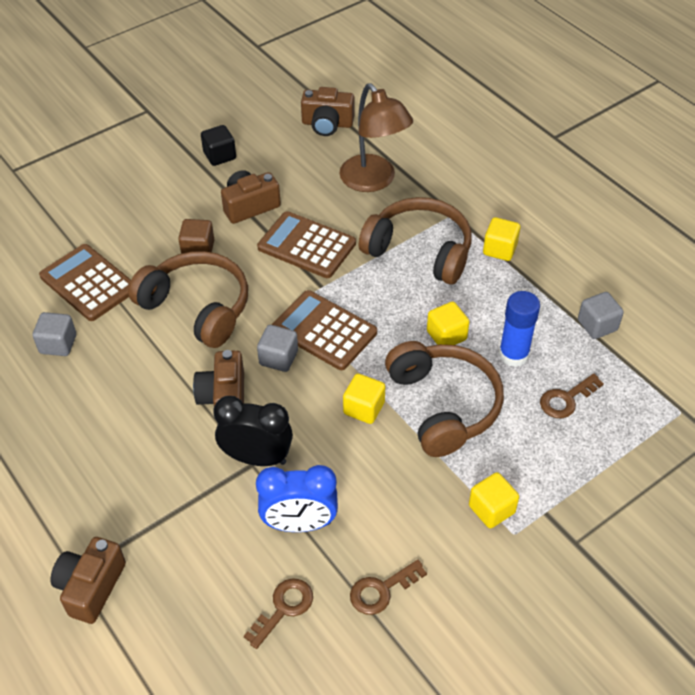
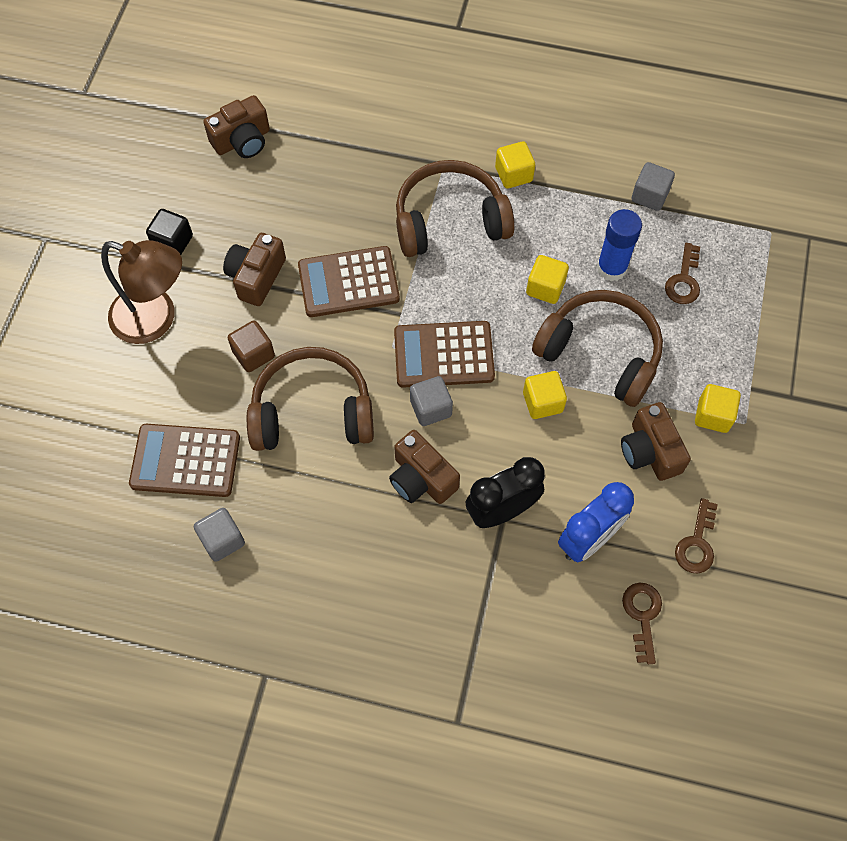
camera: 40 degrees left, 15 degrees up
(91, 587) = (482, 723): brown camera -> brown camera (650, 451)
(374, 181) = (344, 175): brown lamp -> brown lamp (155, 319)

